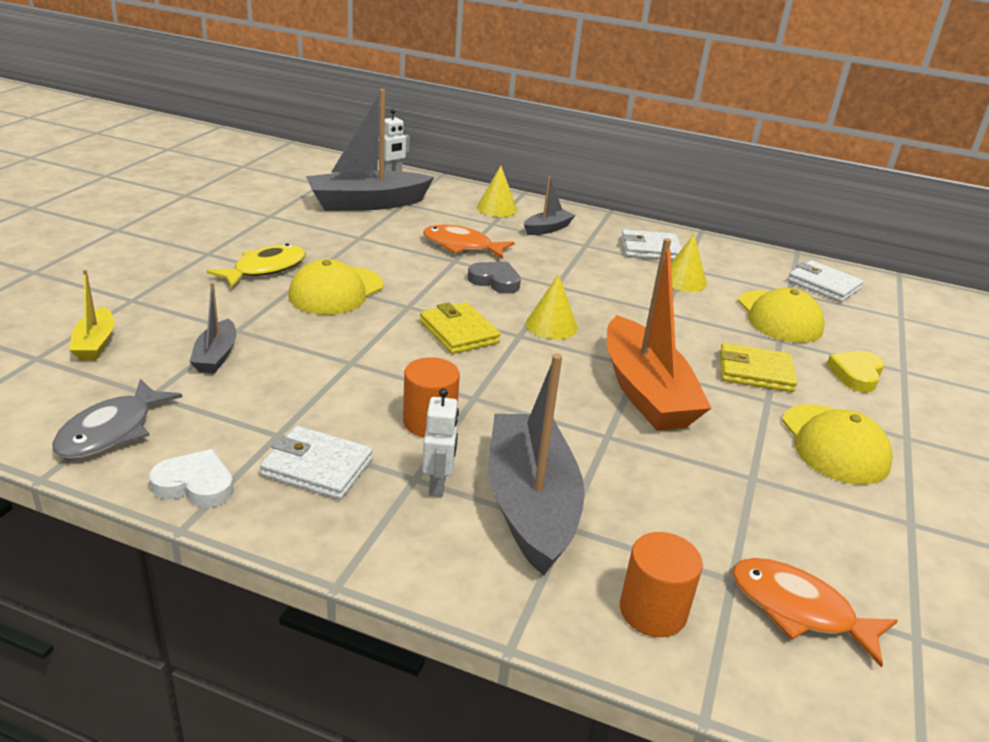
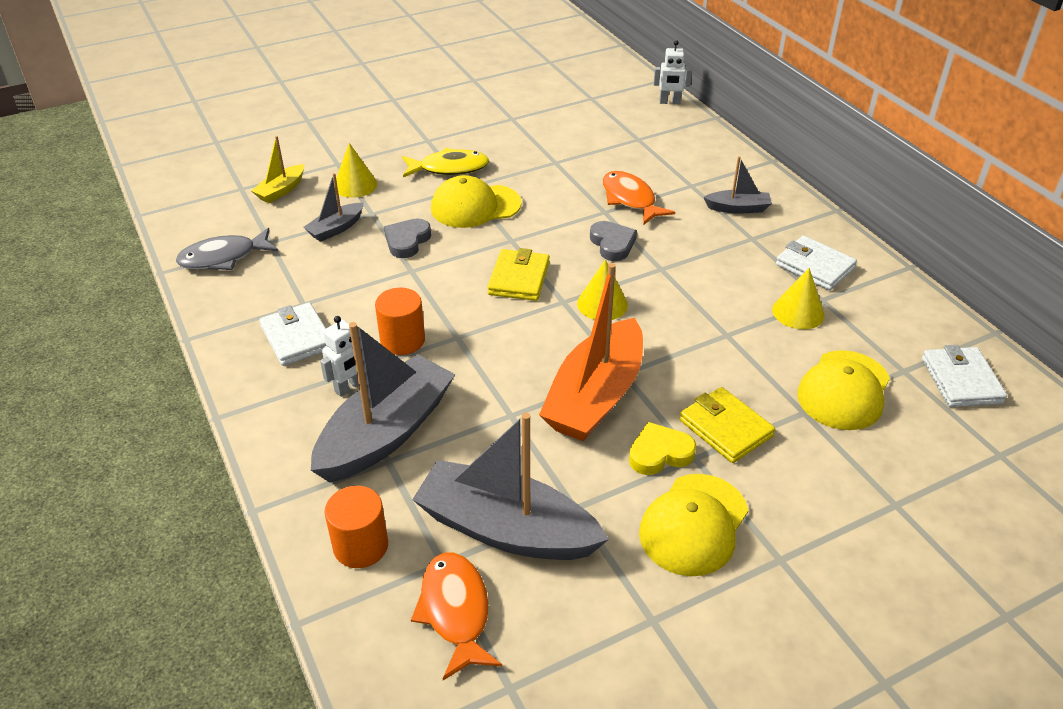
camera: 45 degrees right, 10 degrees up
(195, 485) = (223, 315): white heart -> none
(310, 340) = (407, 241): none -> grey heart
(367, 203) = (605, 130): grey boat -> grey boat (506, 529)
(497, 208) = (718, 170): yellow cone -> yellow cone (355, 185)
(856, 374) = (830, 481): yellow heart -> yellow heart (660, 453)

